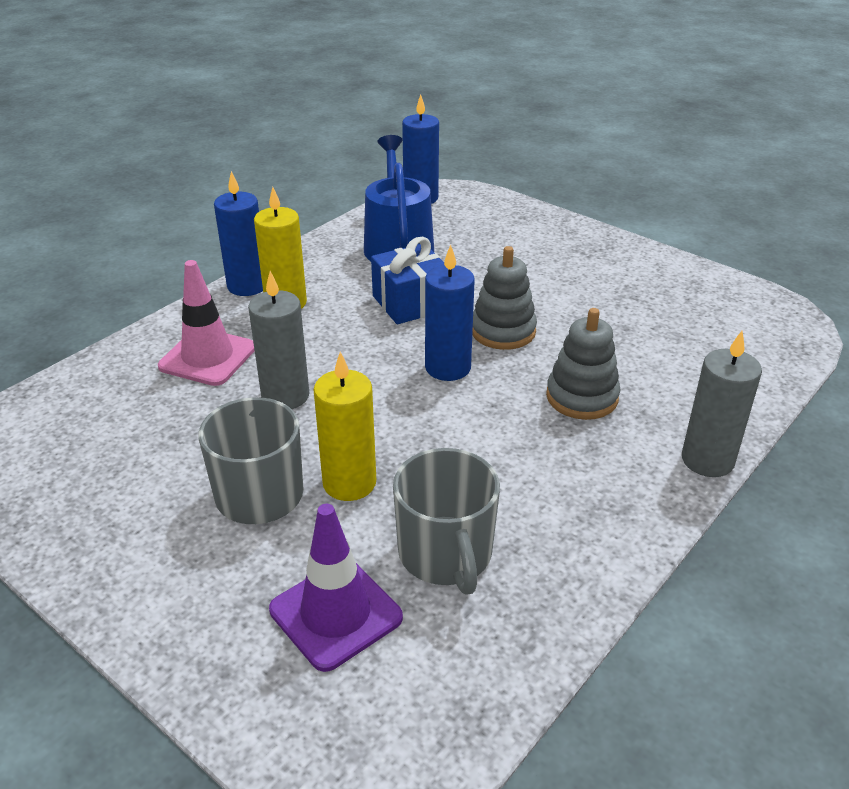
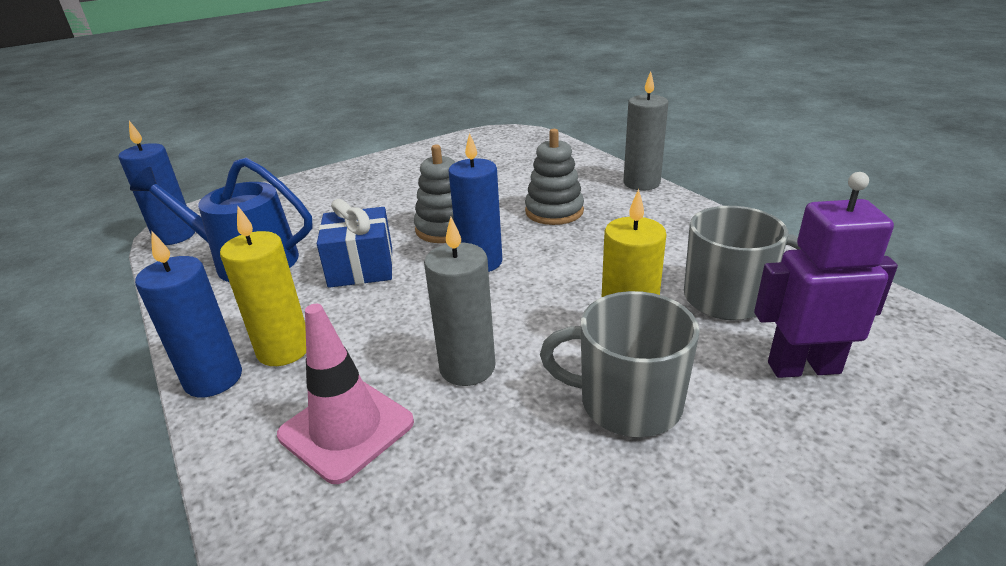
camera: 70 degrees left, 5 degrees down
(336, 614) = (803, 367): purple traffic cone -> purple robot

